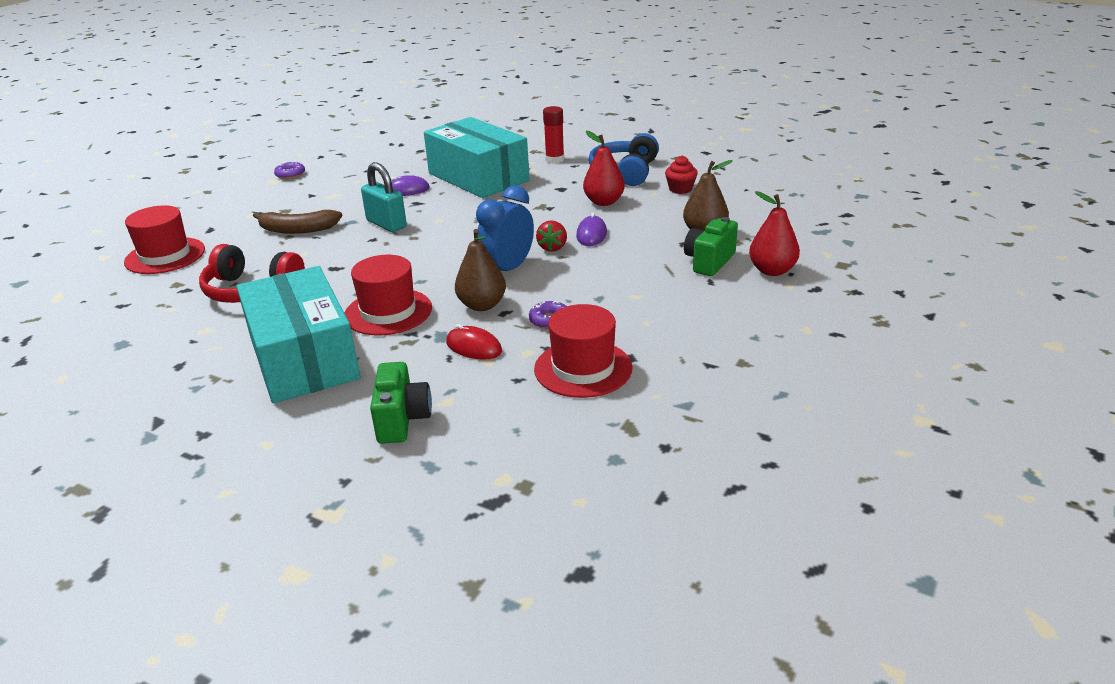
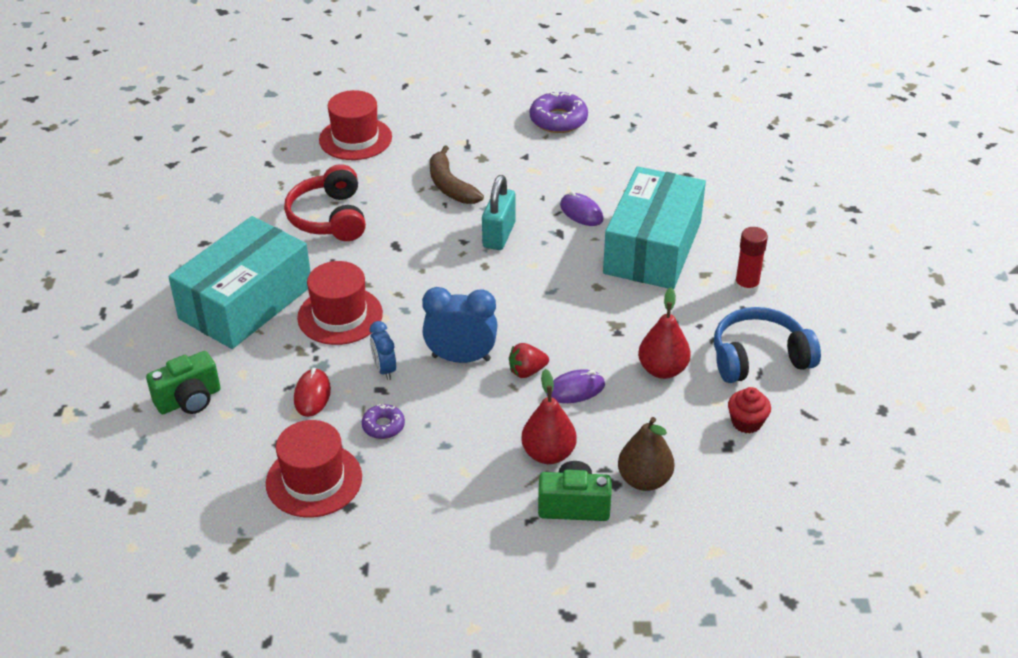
camera: 60 degrees right, 10 degrees up
(290, 174) = (558, 120): purple donut -> purple donut, size x1.75
(482, 305) = (384, 369): brown pear -> blue clock
(772, 270) = (586, 565): red pear -> red pear (548, 454)

